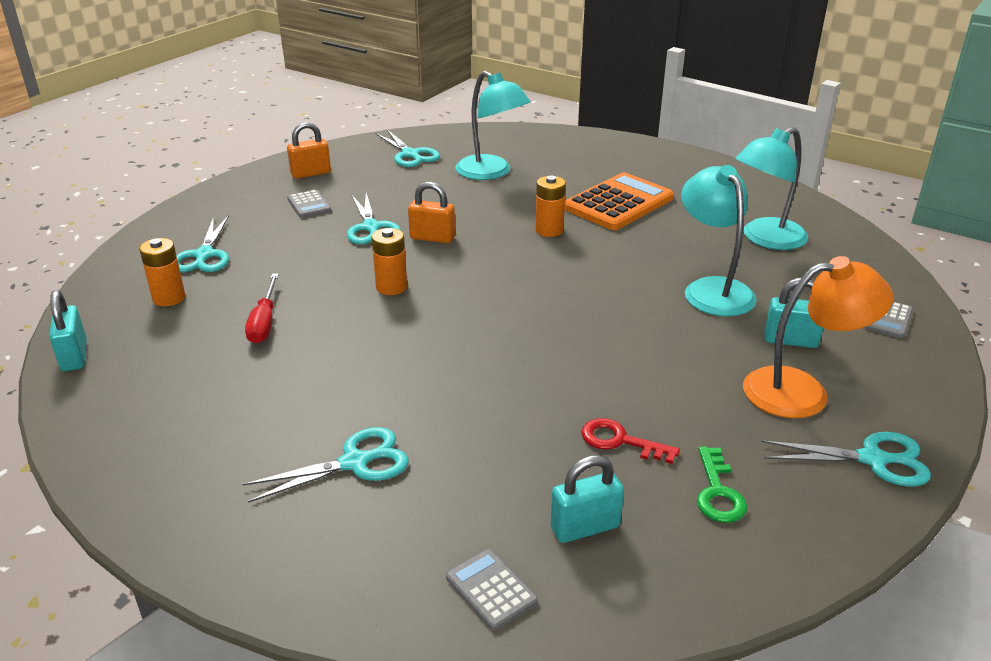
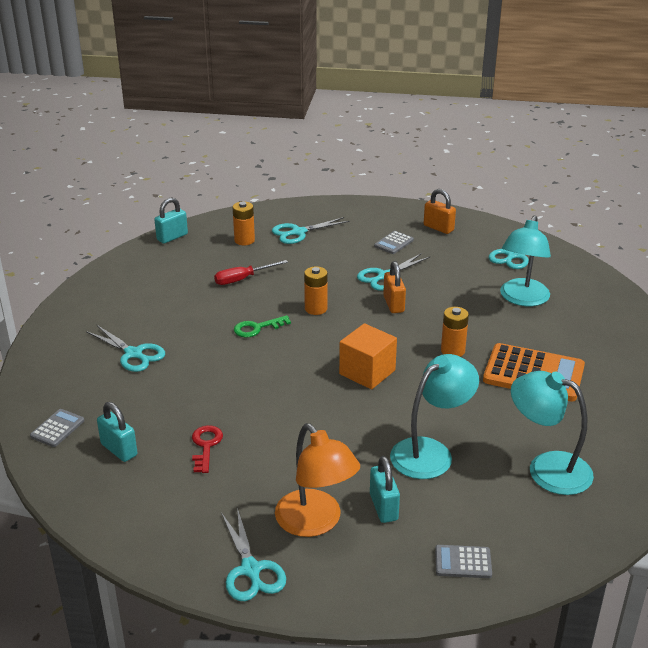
camera: 65 degrees right, 0 degrees up
(548, 288) = (367, 372): none -> orange cube
(718, 492) = (176, 498): green key -> green key (257, 328)

